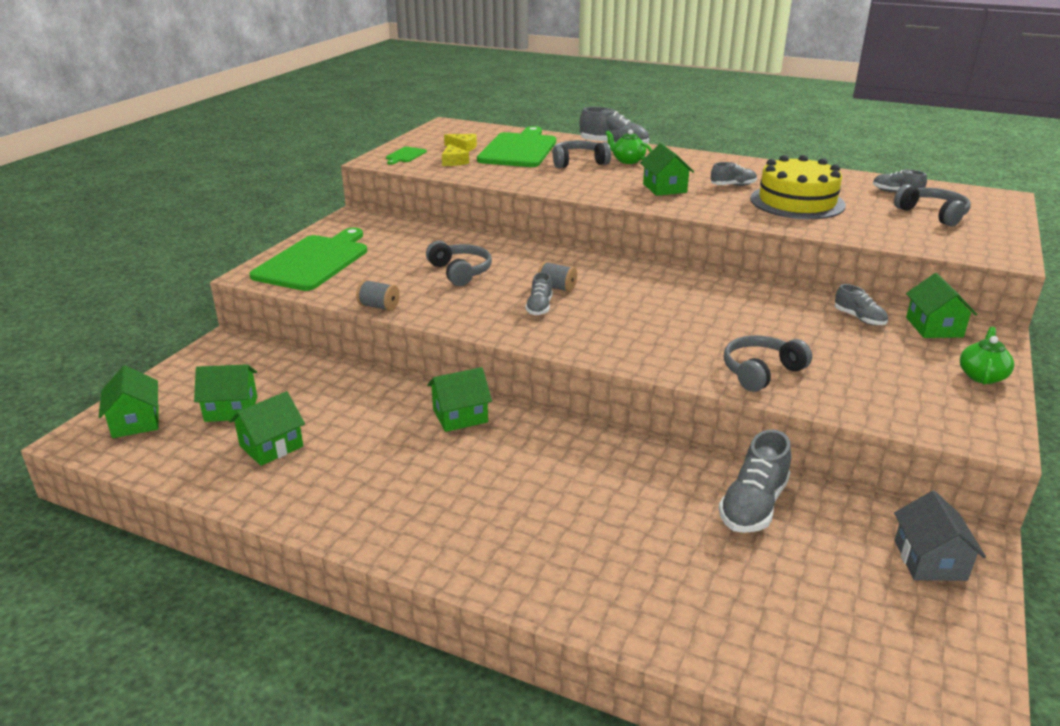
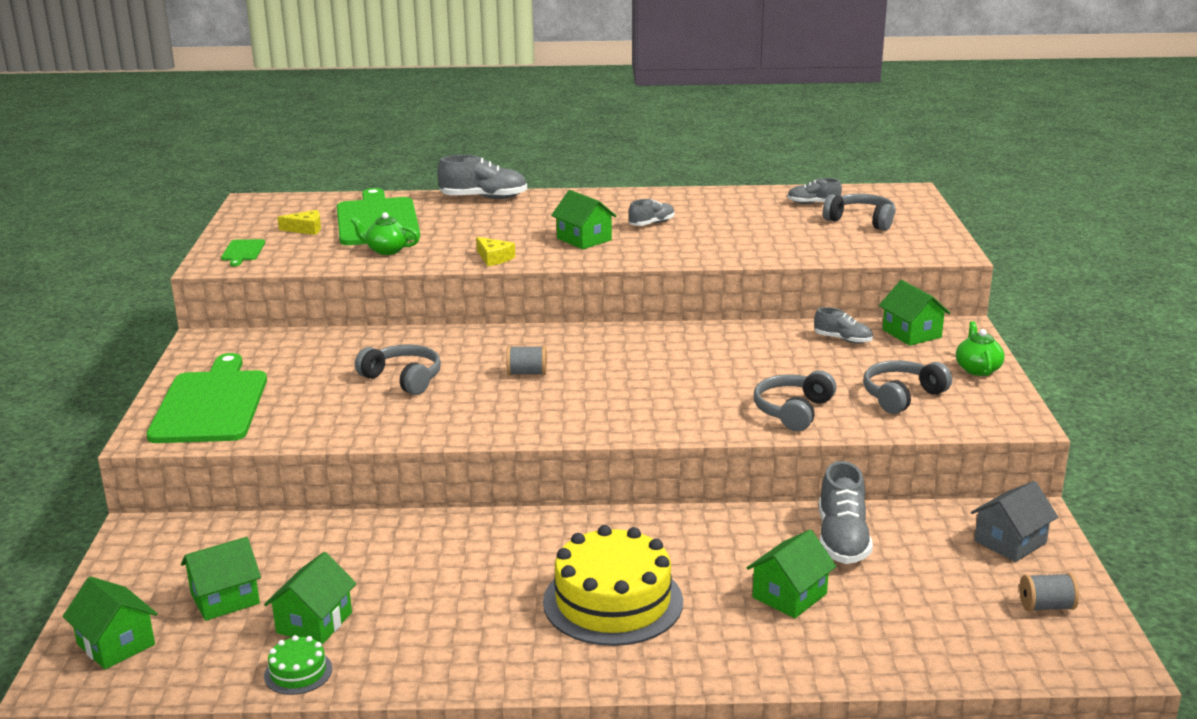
camera: 25 degrees left, 5 degrees down
(226, 482) = (298, 672): none -> green cake
(379, 307) = (346, 438): grey spool -> grey spool (1046, 606)
(453, 161) = (312, 249): yellow cheese -> yellow cheese (494, 258)
(460, 416) = (498, 535): green house -> green house (789, 595)
(539, 307) = (526, 398): grey shoe -> none
(578, 162) = (462, 225): grey headphones -> grey headphones (901, 396)
(627, 160) = (515, 213): green teapot -> green teapot (387, 250)
(797, 202) = (728, 231): yellow cake -> yellow cake (613, 601)
(929, 560) = (1010, 542): grey house -> grey house turned 75 degrees clockwise

